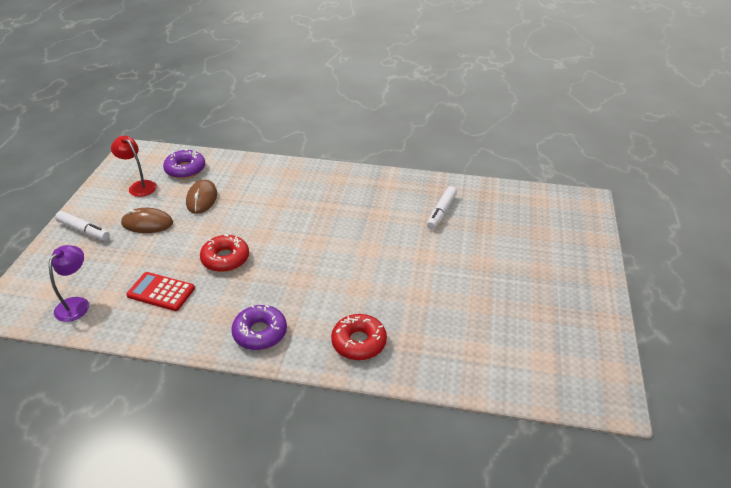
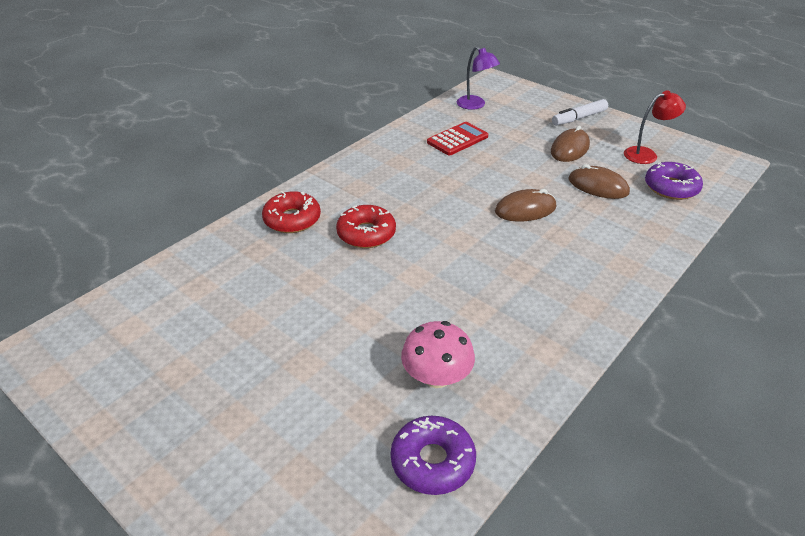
camera: 120 degrees right, 0 degrees up
(225, 259) = (477, 178): red donut -> red donut (366, 233)
(256, 223) = (525, 209): none -> brown mouse
(260, 333) = (360, 173): purple donut -> purple donut (432, 461)
(441, 212) = (436, 376): white marker -> pink mushroom

